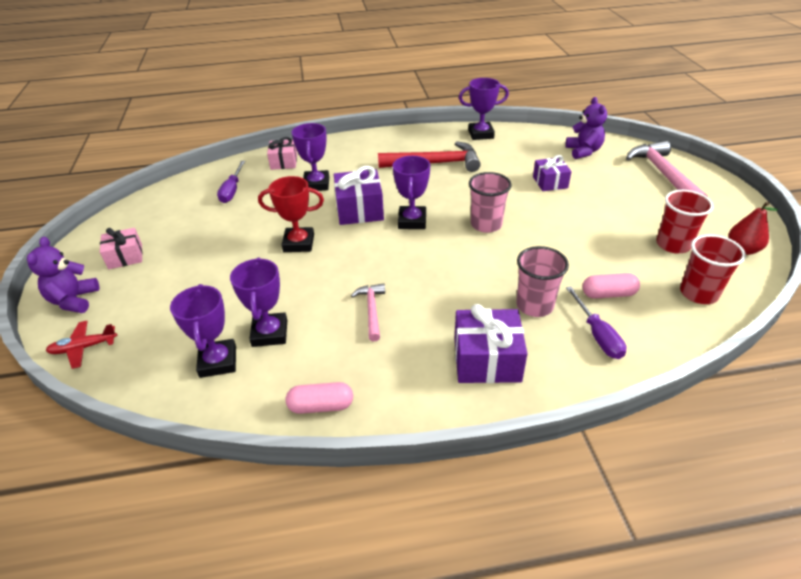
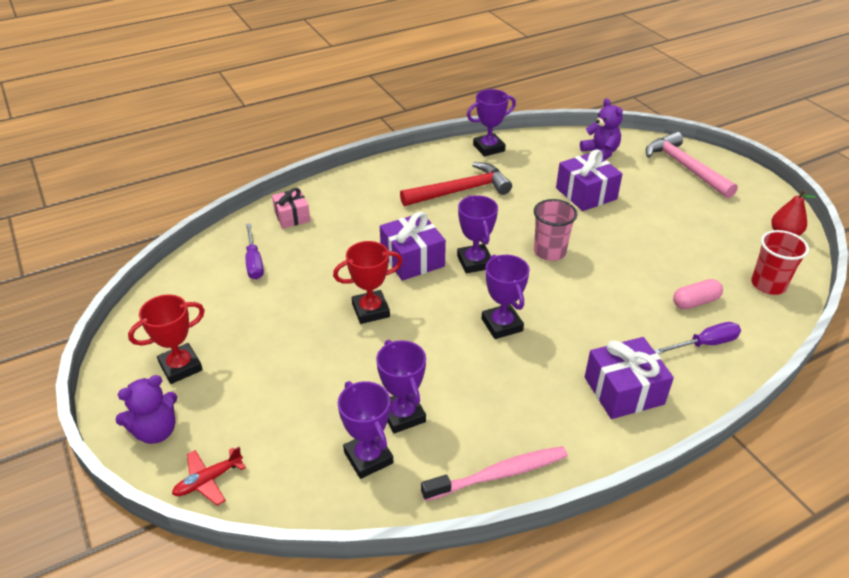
camera: 20 degrees left, 0 degrees up
(74, 300) = (156, 431): purple teddy bear -> purple teddy bear turned 105 degrees counterclockwise
(125, 257) = (181, 367): pink gift -> red trophy
(316, 184) = (347, 237): purple trophy -> purple trophy (502, 325)
(321, 406) = (499, 474): pink capsule -> pink toothbrush
(371, 310) = (490, 367): pink hammer -> none
(534, 305) = (638, 327): pink cup -> none
(550, 182) = (586, 193): purple gift -> purple gift, size x1.54
(597, 335) = (705, 344): purple screwdriver -> purple screwdriver turned 75 degrees counterclockwise
(673, 244) = (726, 240): red cup -> none

